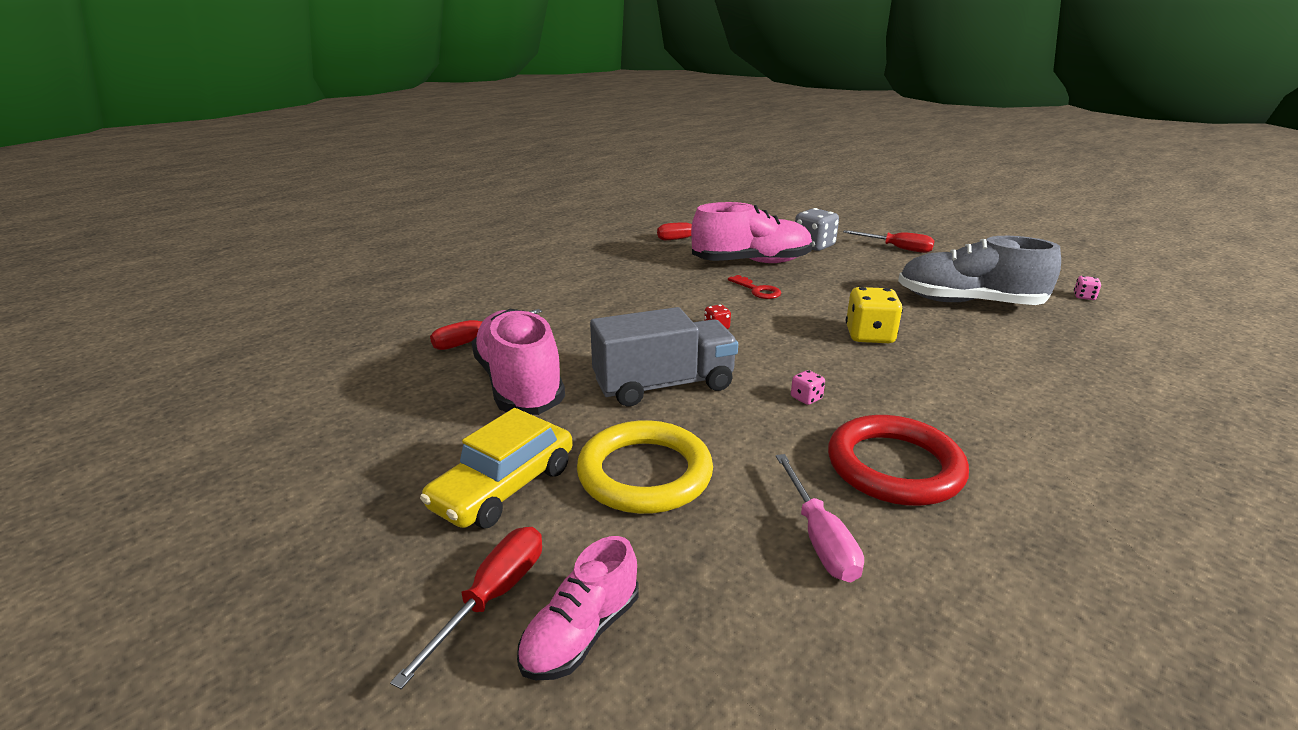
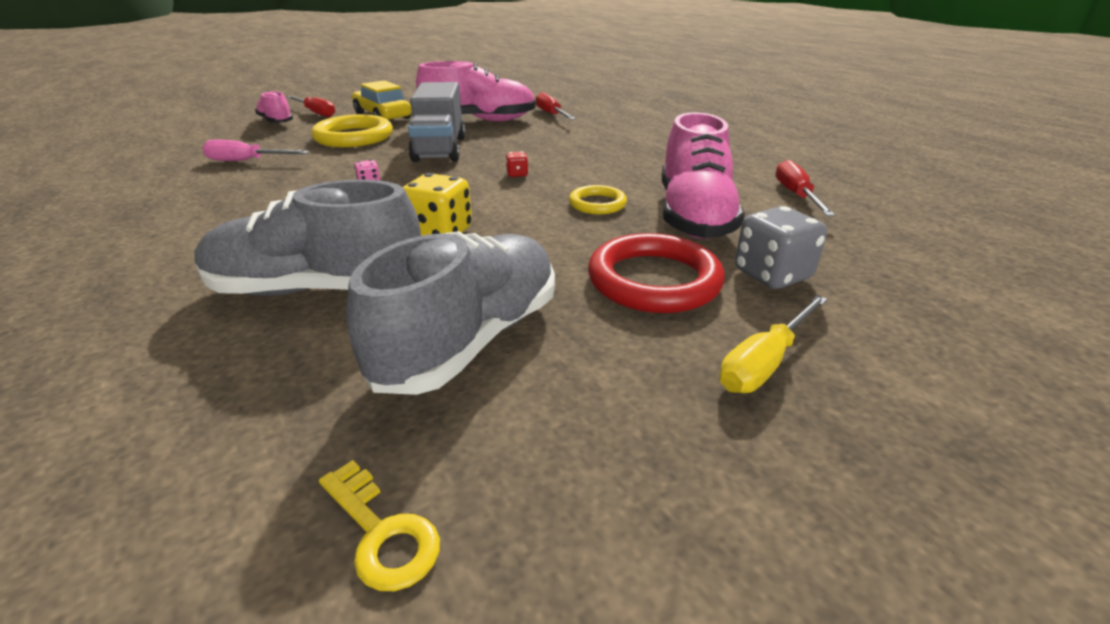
camera: 105 degrees right, 5 degrees up
(757, 290) = (597, 204): red key -> yellow ring
(894, 466) = (259, 191): red ring -> red ring (654, 280)
(897, 248) = (764, 363): red screwdriver -> yellow screwdriver
(994, 358) = (318, 289): none -> grey shoe
(1084, 297) = (382, 533): pink dice -> yellow key

